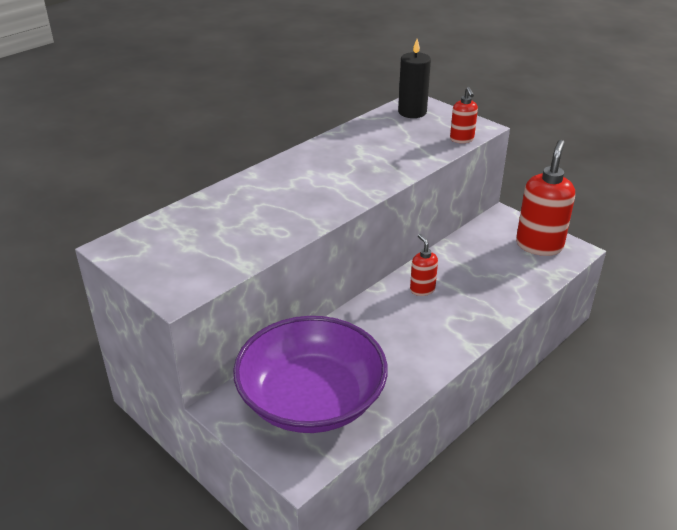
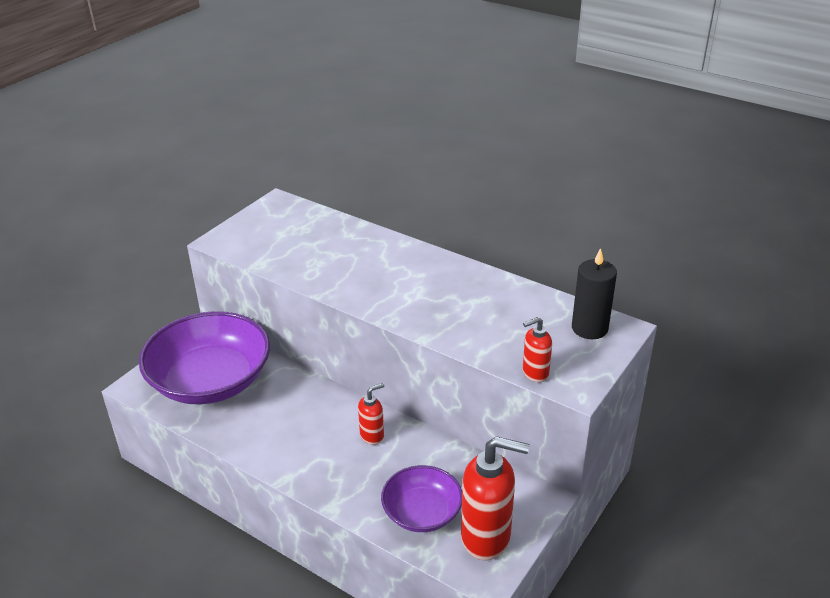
camera: 80 degrees right, 0 degrees up
(514, 272) = (422, 512): none -> purple bowl

